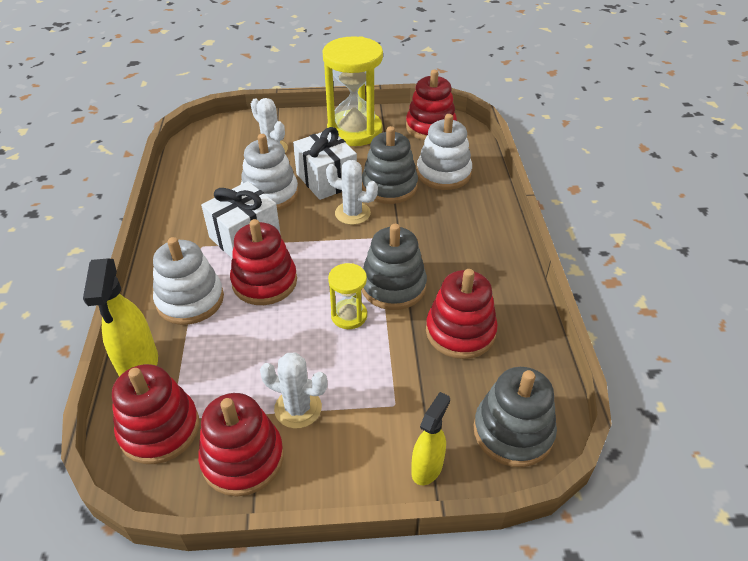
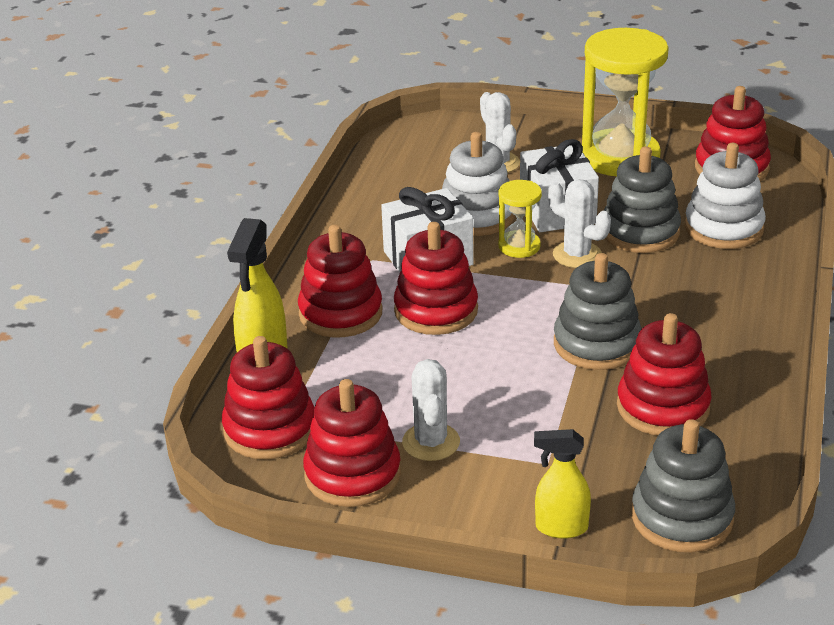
camera: 20 degrees right, 10 degrees down
(190, 300) = (340, 313): white stacking toy -> red stacking toy
(298, 408) = (431, 442): white cactus -> white cactus turned 45 degrees clockwise
(349, 315) = (527, 364): yellow hourglass -> yellow hourglass (519, 246)
(427, 467) = (561, 527): yellow spray bottle -> yellow spray bottle turned 135 degrees counterclockwise

